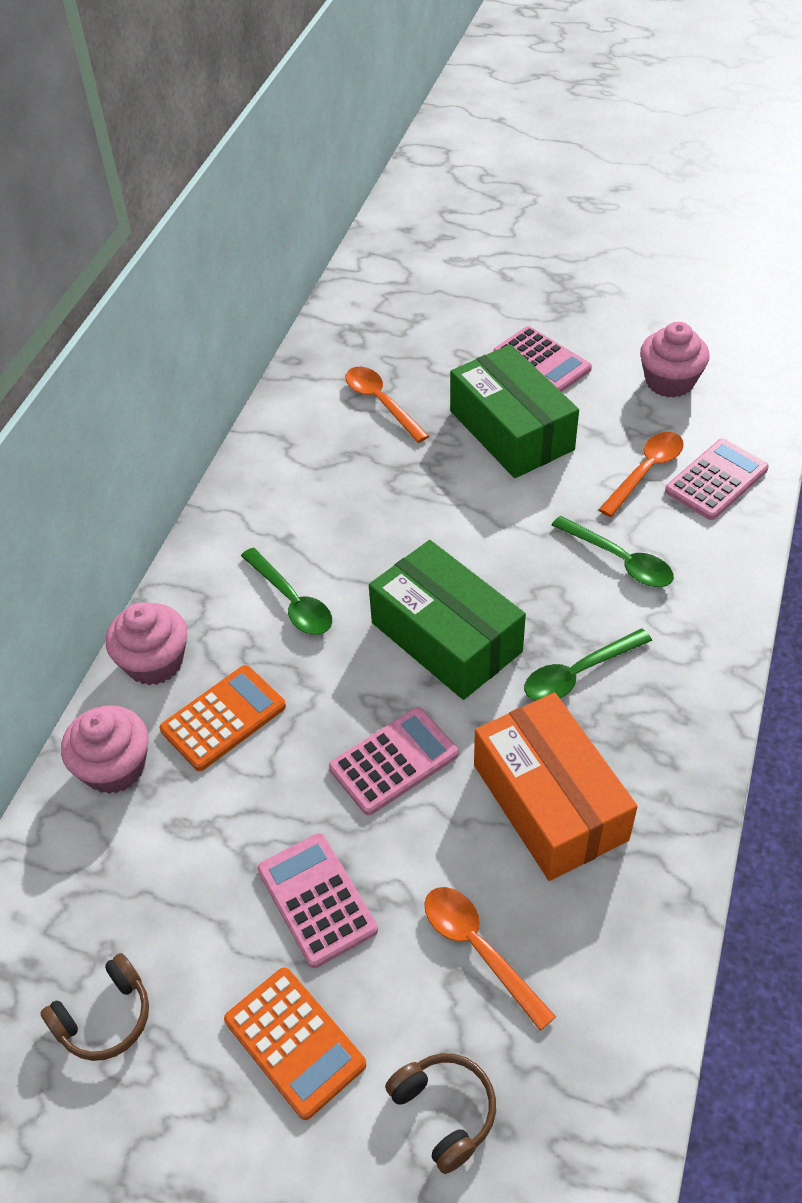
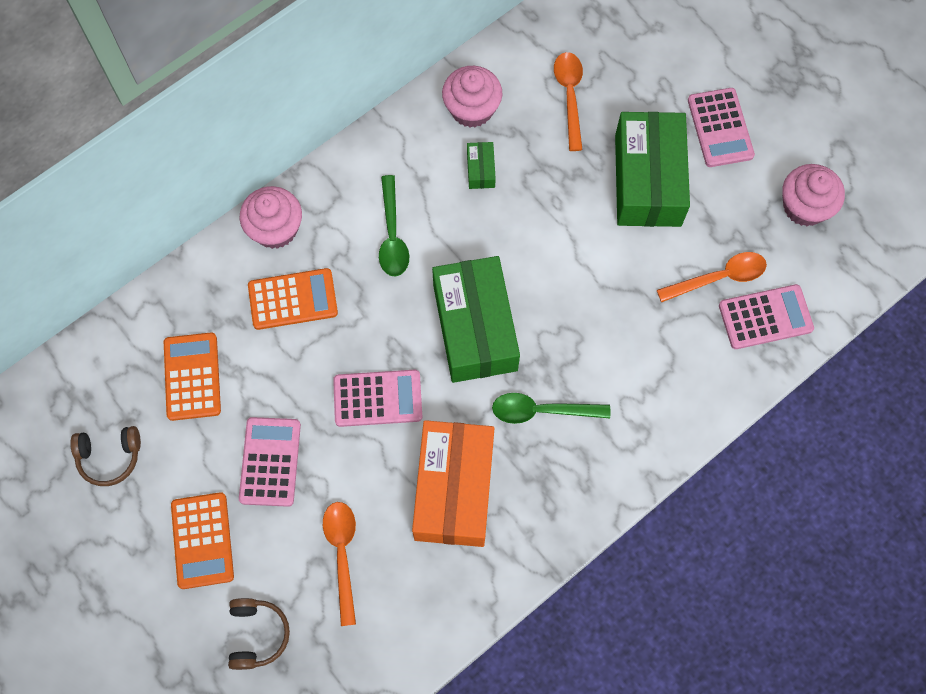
camera: 30 degrees right, 20 degrees up
(114, 767) = (206, 293): pink cupcake -> pink cupcake (472, 109)
(155, 863) = (192, 376): none -> orange calculator
(341, 500) = (480, 169): none -> green box
(620, 560) = (639, 341): green spoon -> none

